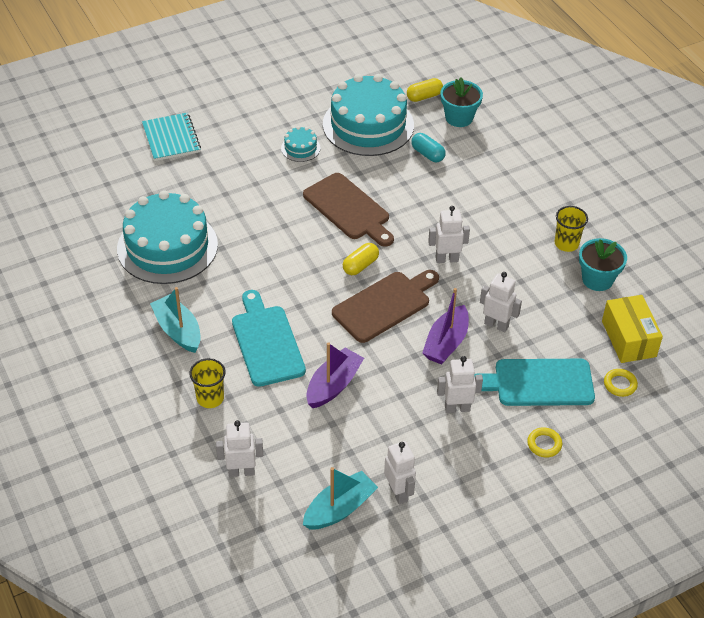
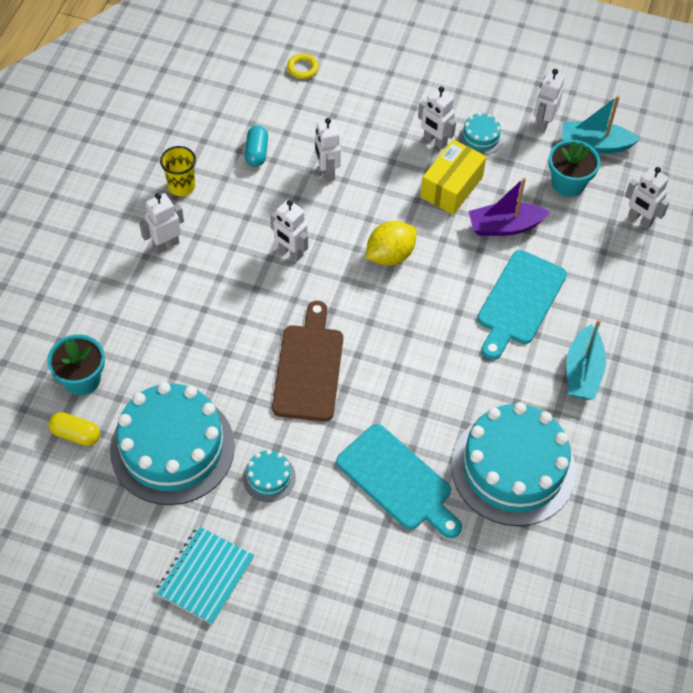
camera: 135 degrees left, 10 degrees up
(171, 138) = (380, 610): turquoise notebook -> turquoise notebook (205, 576)
(210, 398) = (611, 292): yellow cup -> none
(360, 265) = (366, 305): yellow capsule -> none
(384, 305) = (390, 255): brown cutting board -> yellow lemon
(427, 154) = (166, 364): turquoise capsule -> turquoise capsule (257, 152)
(429, 439) = (480, 137): none -> turquoise cake
(446, 343) = (382, 189): purple boat -> none
(521, 207) = (166, 245): none -> white robot
(538, 383) = (355, 112): turquoise cutting board -> turquoise cutting board (397, 481)
(544, 444) = (407, 76): yellow ring -> none
(597, 279) = (203, 142): turquoise flower pot -> turquoise flower pot (568, 183)
(629, 339) = (249, 88): yellow box -> yellow box (451, 187)

